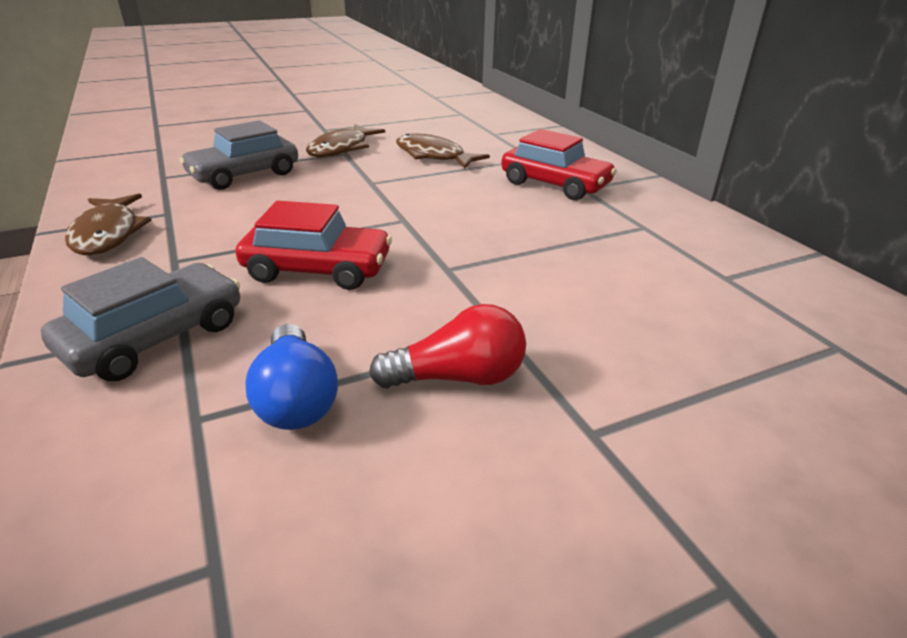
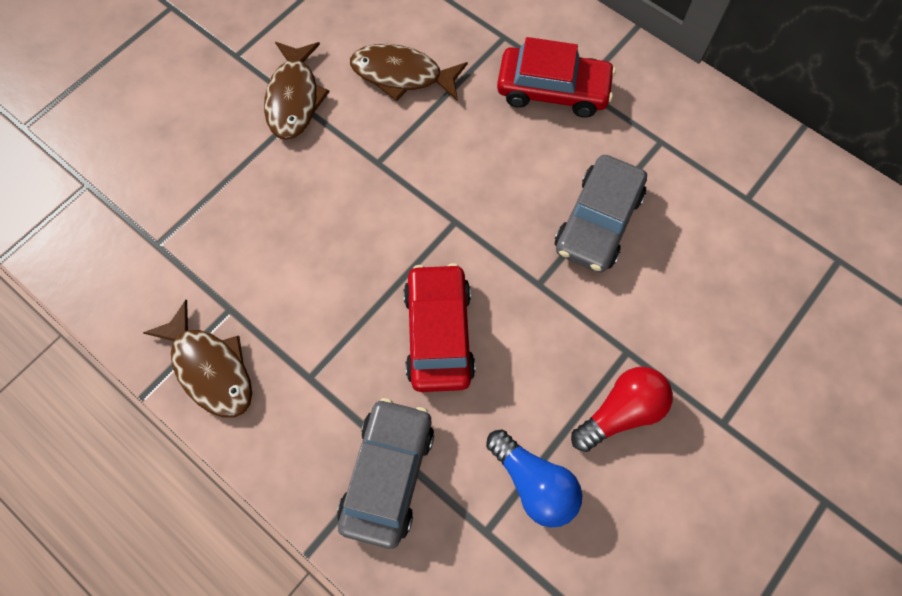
camera: 25 degrees left, 35 degrees up
(244, 175) = (239, 203): grey car -> grey car (598, 222)
(318, 269) = (438, 333): red car -> red car turned 75 degrees counterclockwise

